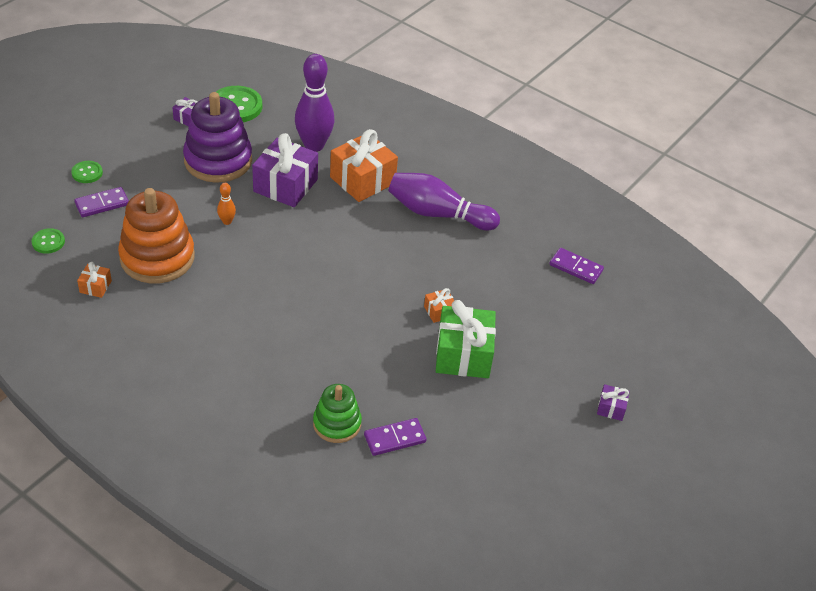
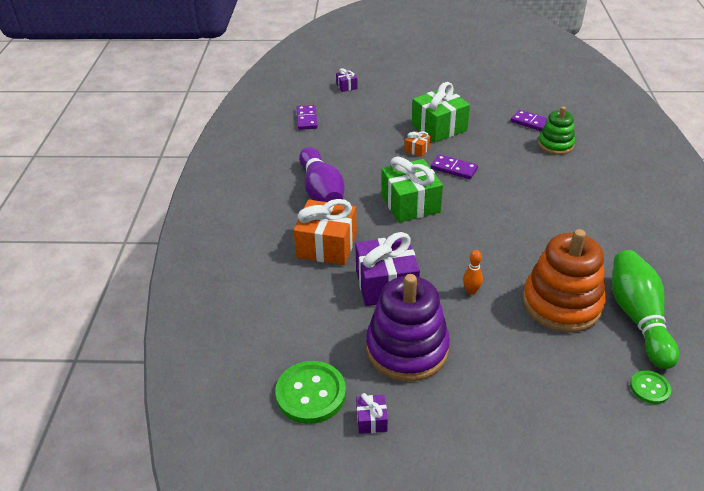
camera: 120 degrees left, 5 degrees down
(87, 173) = (544, 437): green button -> none
(95, 287) = (638, 317): orange gift -> green bowling pin
(102, 204) = (562, 388): purple domino -> purple domino (454, 168)
(314, 145) = (313, 299): purple bowling pin -> none
(362, 254) = (410, 204): none -> green gift
(611, 408) = (407, 73): purple gift -> purple gift (346, 86)

